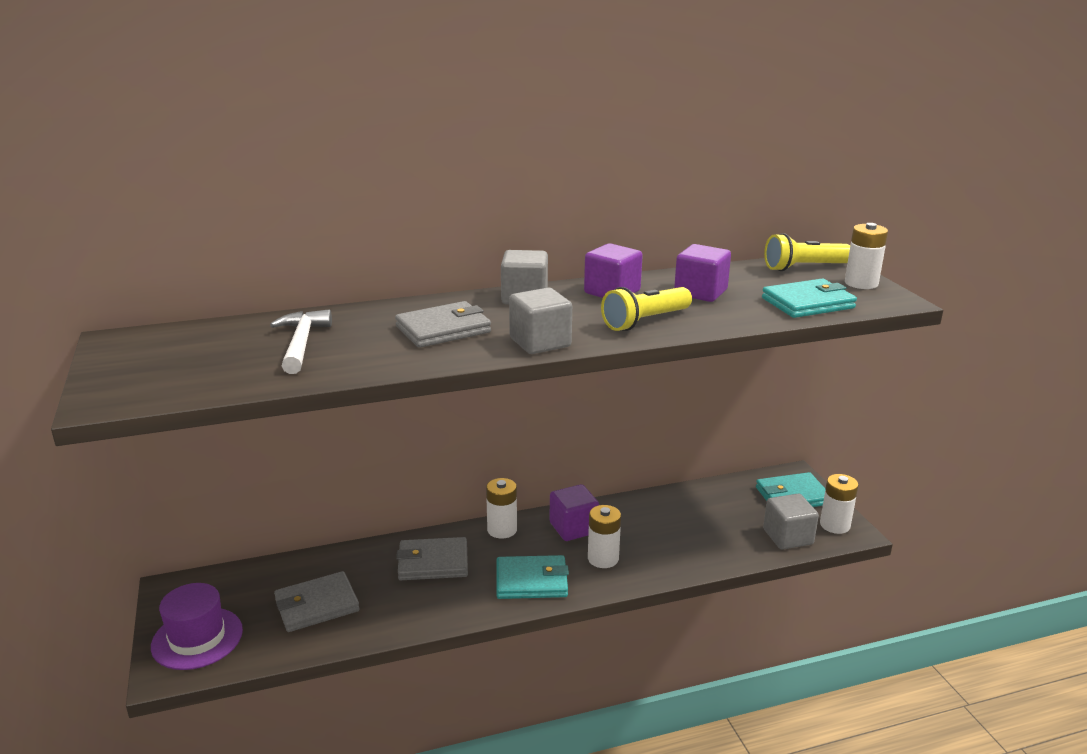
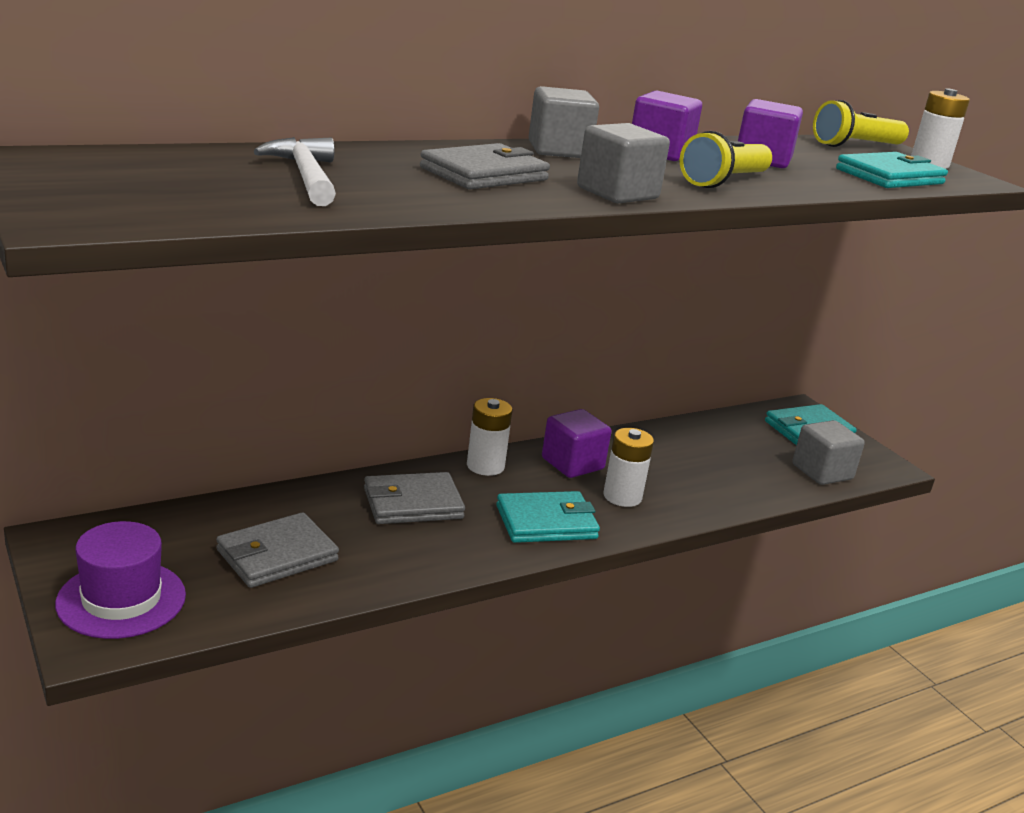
camera: 15 degrees left, 0 degrees up
(835, 525) = (867, 459): white battery -> none

